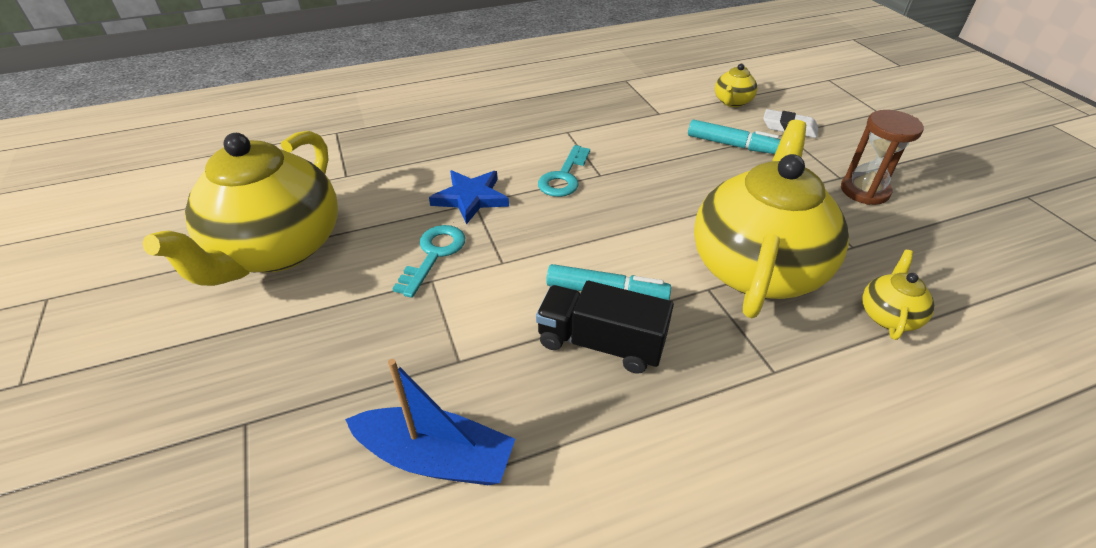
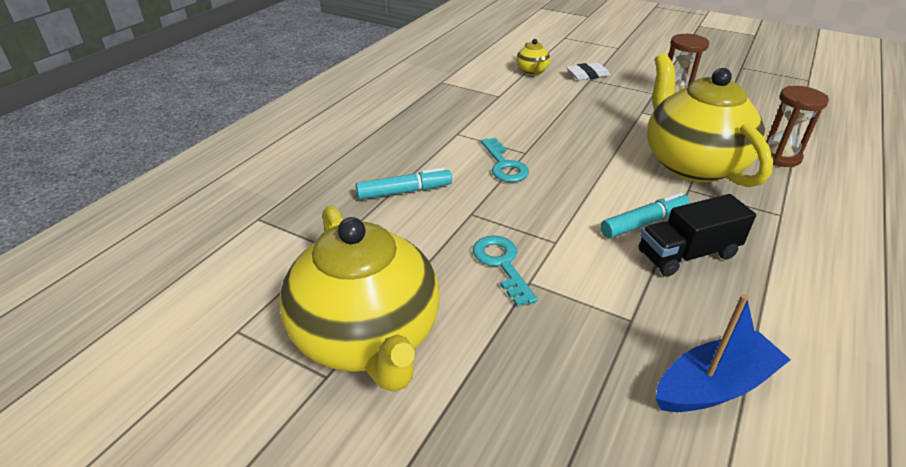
camera: 40 degrees left, 5 degrees down
(471, 198) = (463, 211): blue star -> none
(732, 145) = (573, 98): turquoise marker -> turquoise marker (404, 192)
(888, 315) = (779, 156): yellow teapot -> brown hourglass

